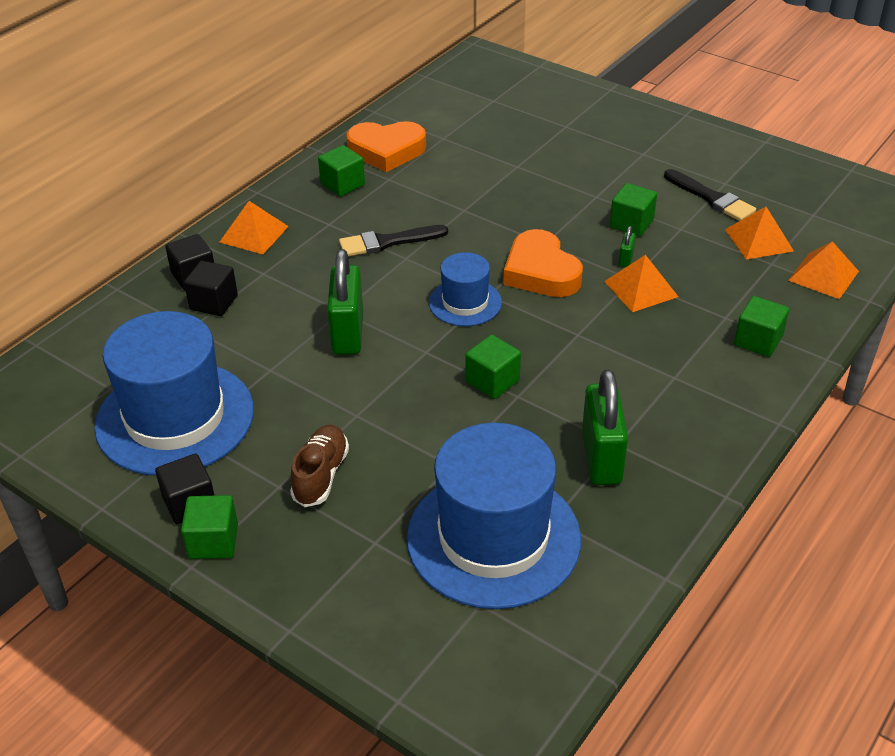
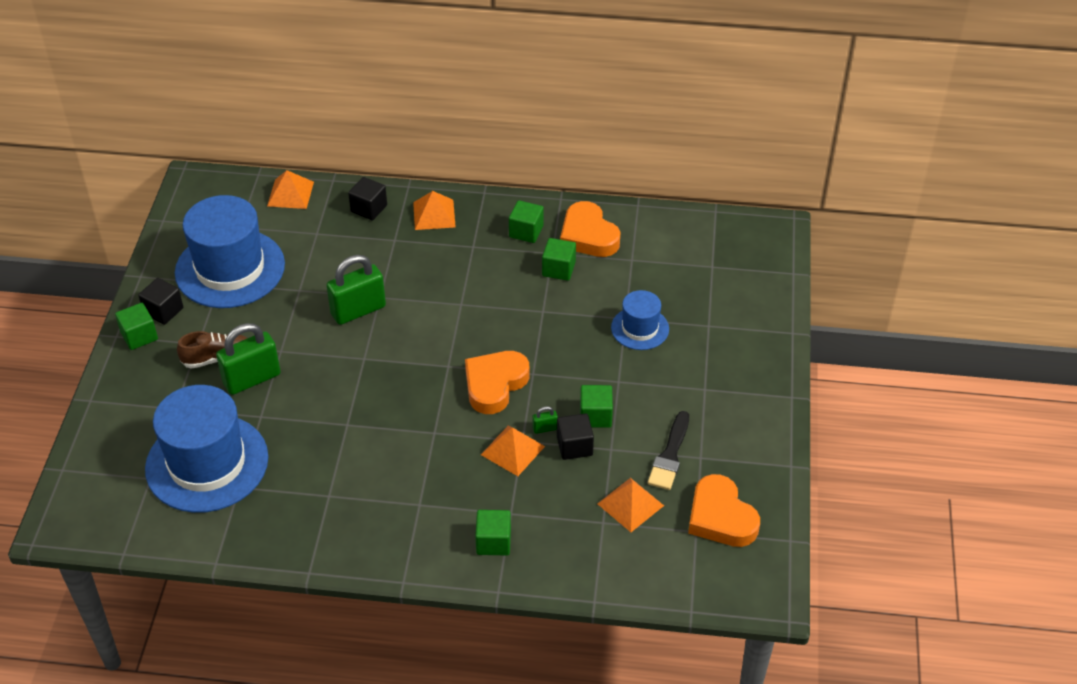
camera: 60 degrees right, 5 degrees up
(213, 302) = (348, 231): black cube -> black cube (574, 446)
(387, 242) = (473, 286): black brush -> none
(465, 302) = (430, 357): blue hat -> blue hat (640, 328)
(492, 381) = (354, 405): green cube -> green cube (558, 269)
(601, 458) = (310, 491): green padlock -> green padlock (252, 379)
(804, 196) = (720, 517): none -> orange heart
(823, 275) = (609, 561): orange pyramid -> orange pyramid (290, 194)

